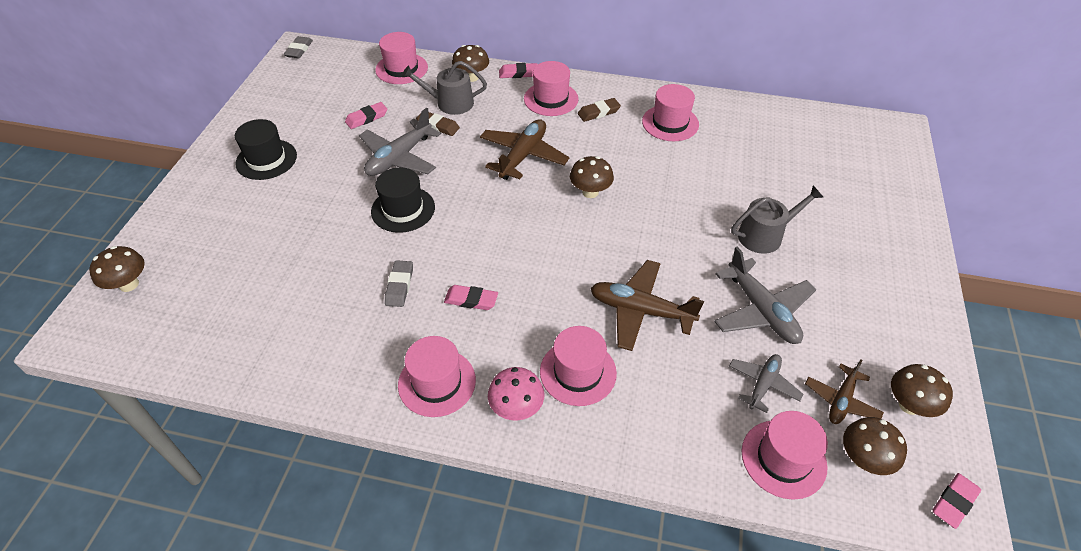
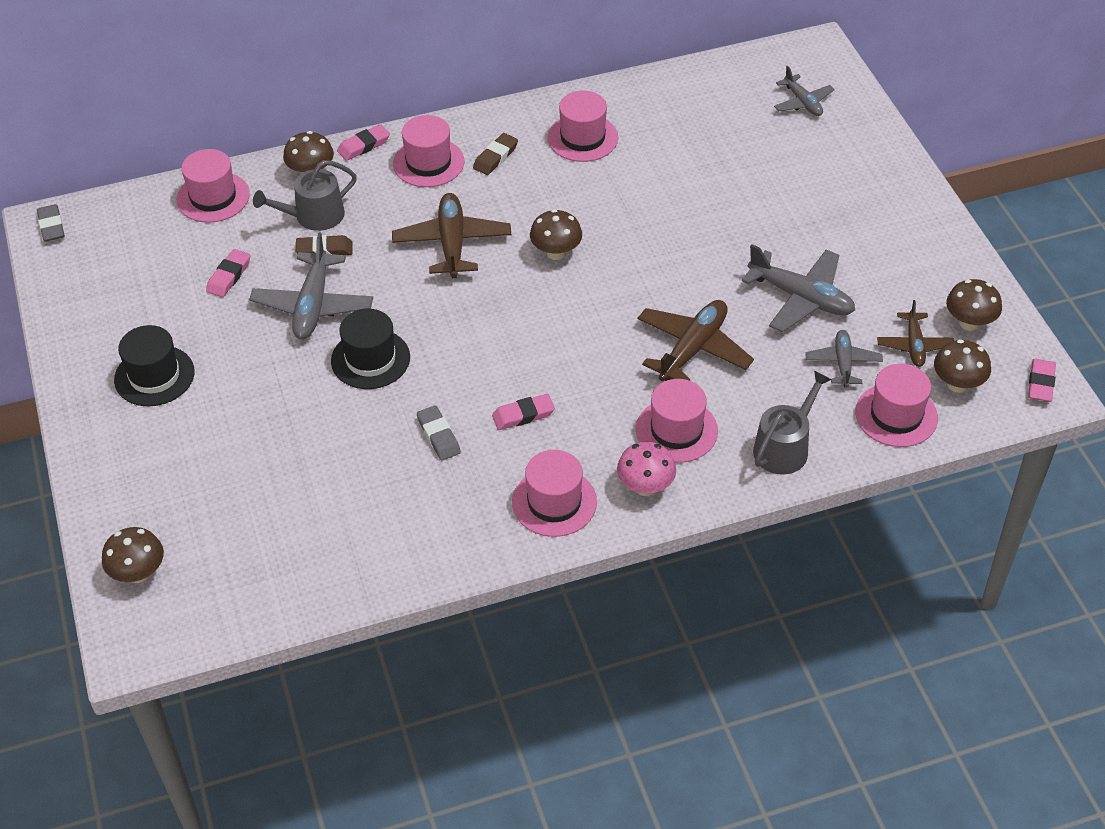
camera: 30 degrees left, 0 degrees up
(640, 311) = (693, 349): brown plane -> brown plane turned 135 degrees clockwise
(765, 235) = (759, 222): grey watering can -> grey watering can (785, 447)
(861, 161) = (803, 102): none -> grey plane

